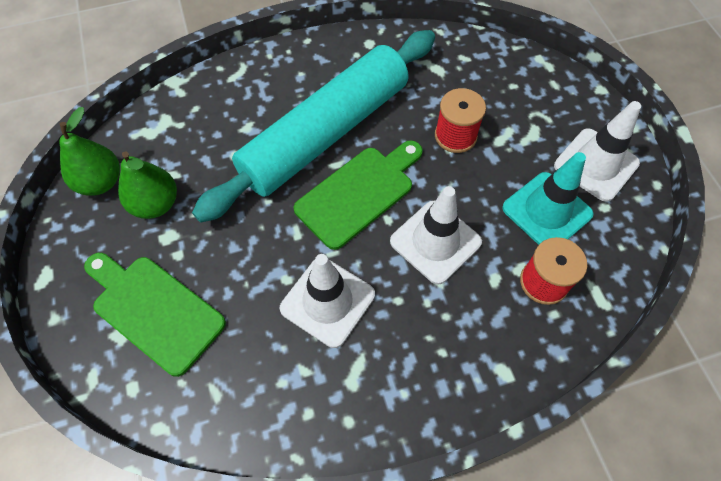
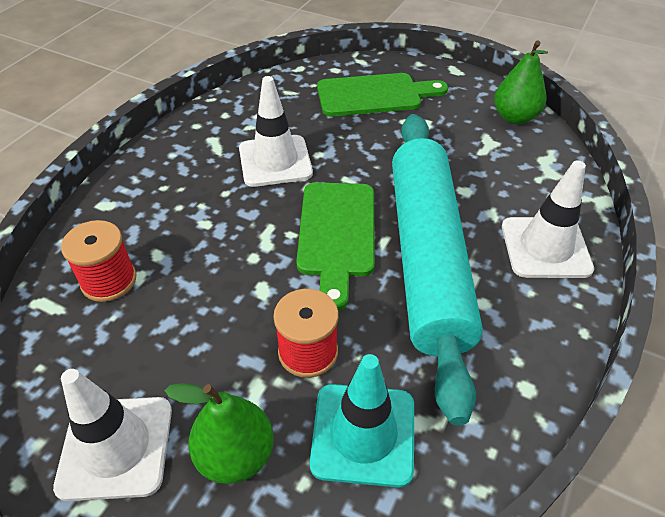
camera: 135 degrees right, 15 degrees down
(156, 204) = (462, 131): green pear -> green pear (236, 455)
(435, 242) = (233, 245): white traffic cone -> white traffic cone (545, 247)
(547, 211) = (145, 345): turquoise traffic cone -> turquoise traffic cone (363, 434)

